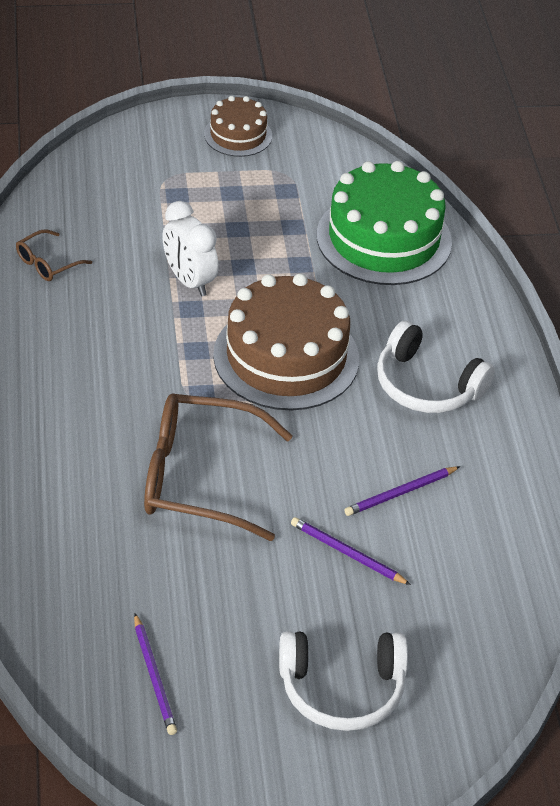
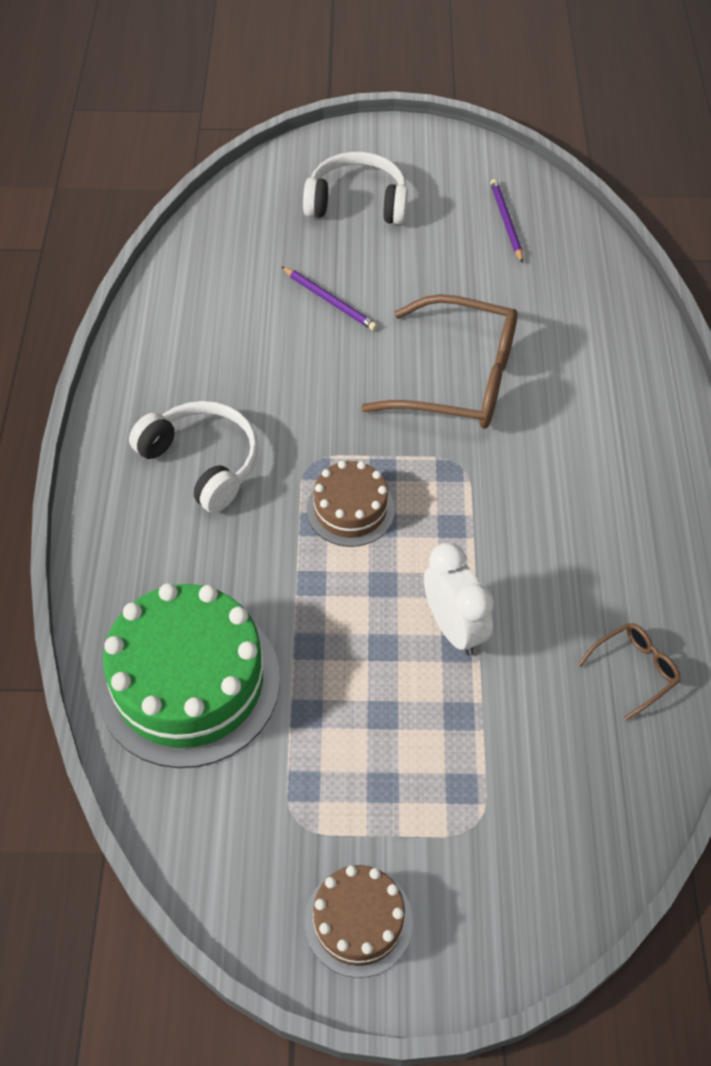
camera: 170 degrees left, 10 degrees up
(286, 357) = (350, 509): brown cake -> brown cake, size x0.53
(400, 493) = (266, 350): purple pencil -> none

